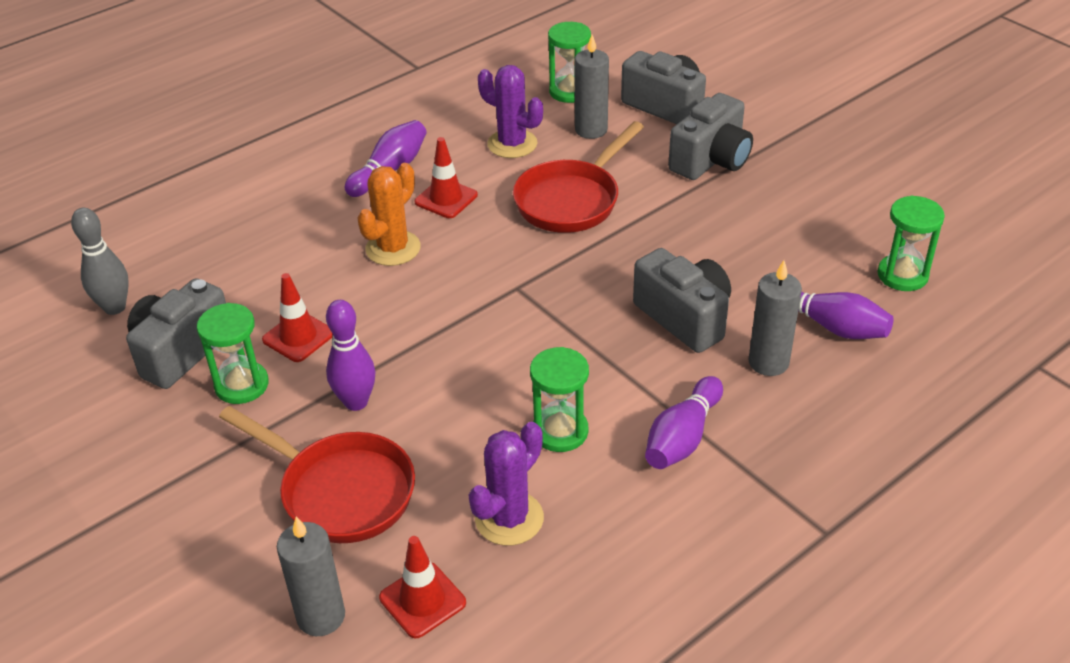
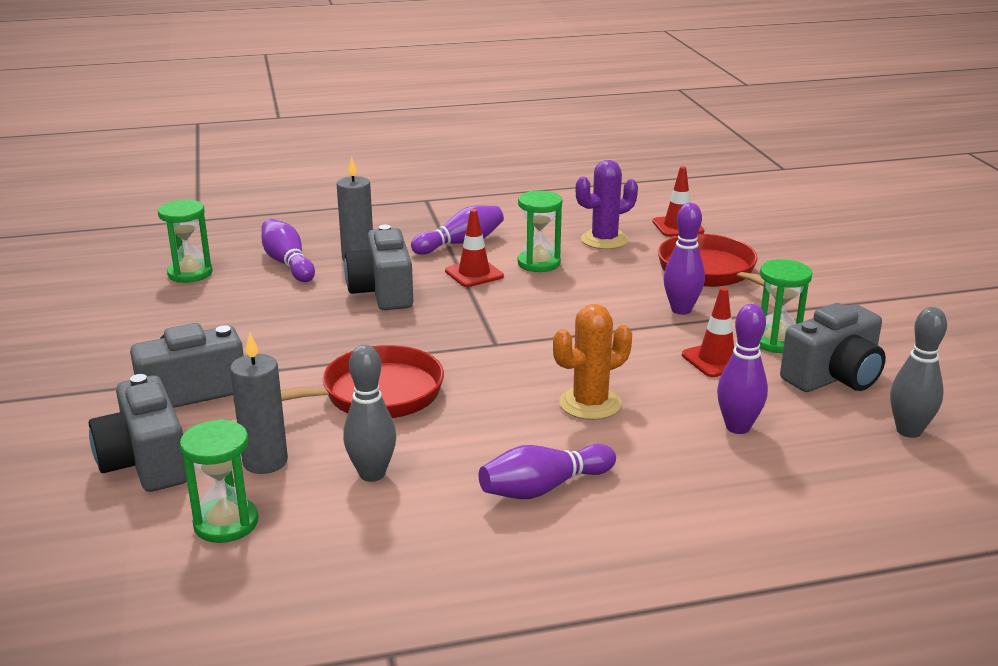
camera: 155 degrees left, 15 degrees down
(262, 264) = (737, 427): none -> purple bowling pin
(321, 616) = (742, 234): grey candle -> none
(446, 199) = (501, 435): red traffic cone -> red traffic cone (474, 274)
(512, 144) = (372, 474): purple cactus -> grey bowling pin

